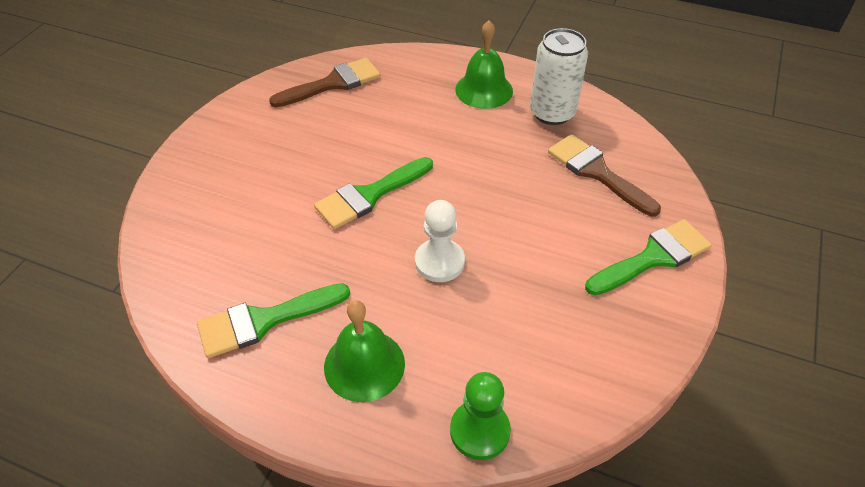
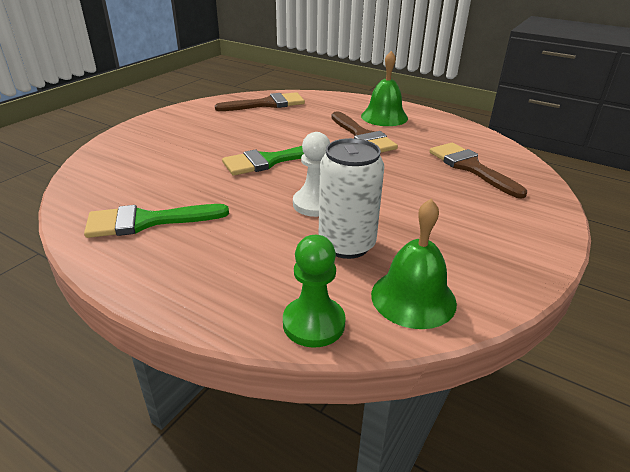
camera: 10 degrees right, 15 degrees down
(364, 365) = (220, 260): green bell -> green bell (413, 298)
(466, 133) = (362, 136): none -> brown brush
(552, 113) = (438, 133): white can -> white can (346, 244)
(653, 257) = (516, 223): green brush -> none

